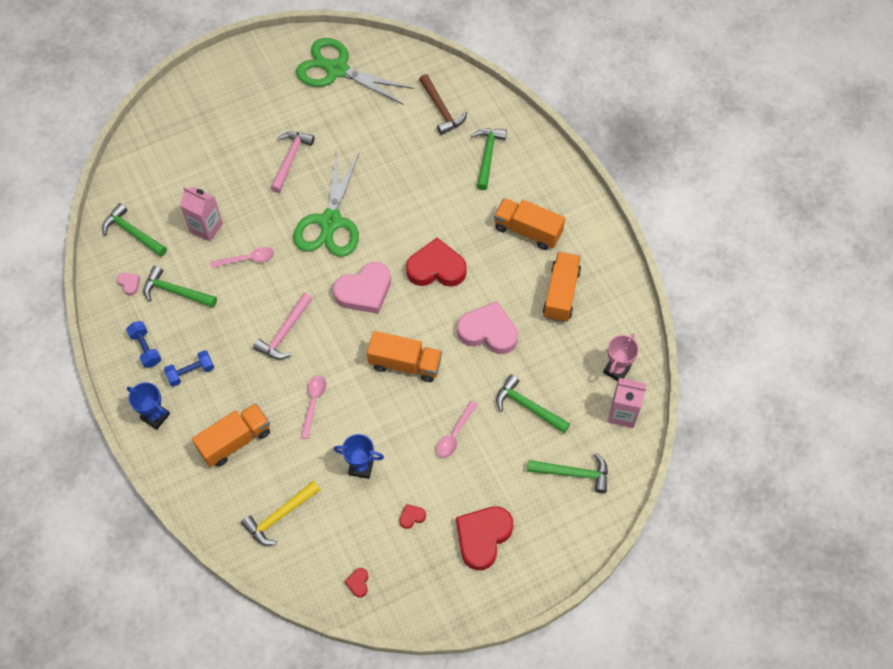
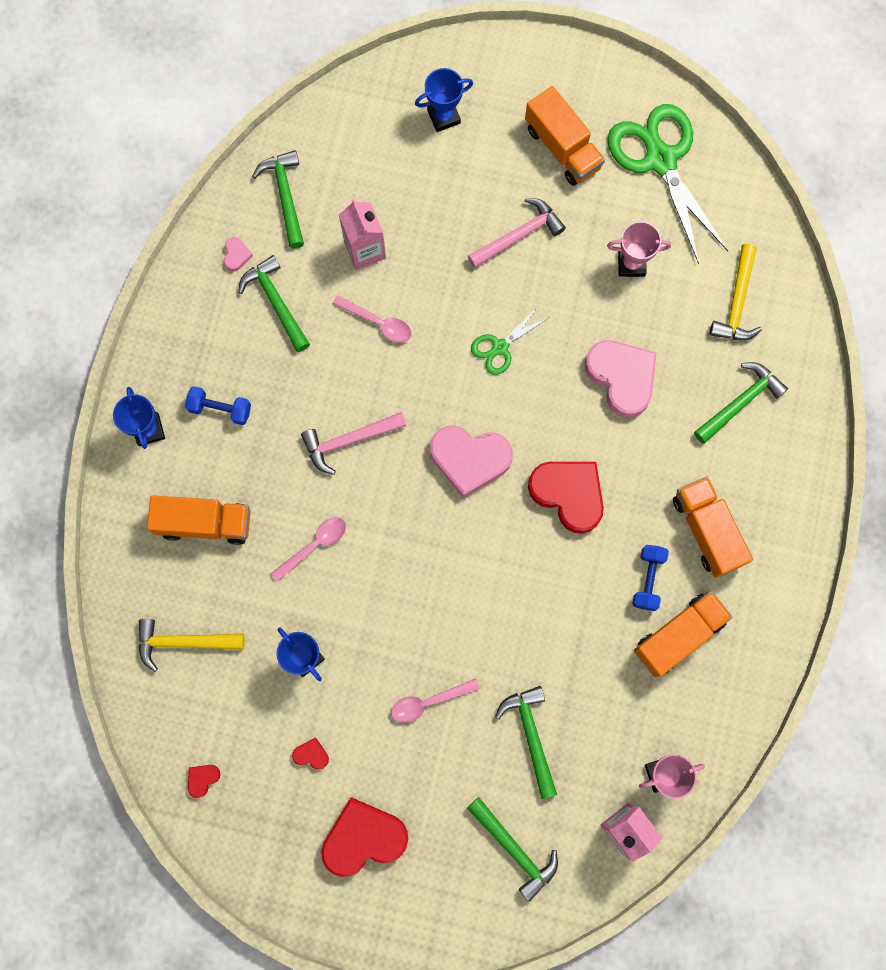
camera: 40 degrees right, 15 degrees up
(146, 348) = (197, 344): blue dumbbell -> blue dumbbell (648, 579)
(193, 130) = (444, 117): none -> blue trophy
(330, 222) = (500, 347): green scissors -> green scissors, size x0.49
(367, 130) = (631, 264): none -> pink trophy
(405, 364) = (443, 579): orange truck -> orange truck (562, 148)
(441, 109) = (737, 302): brown hammer -> yellow hammer
(488, 331) = (562, 614): pink heart -> pink heart (621, 378)

